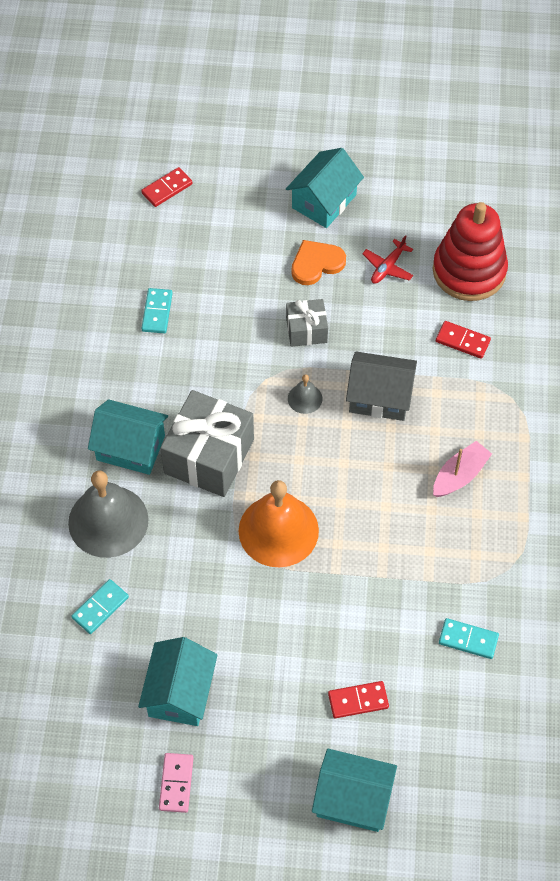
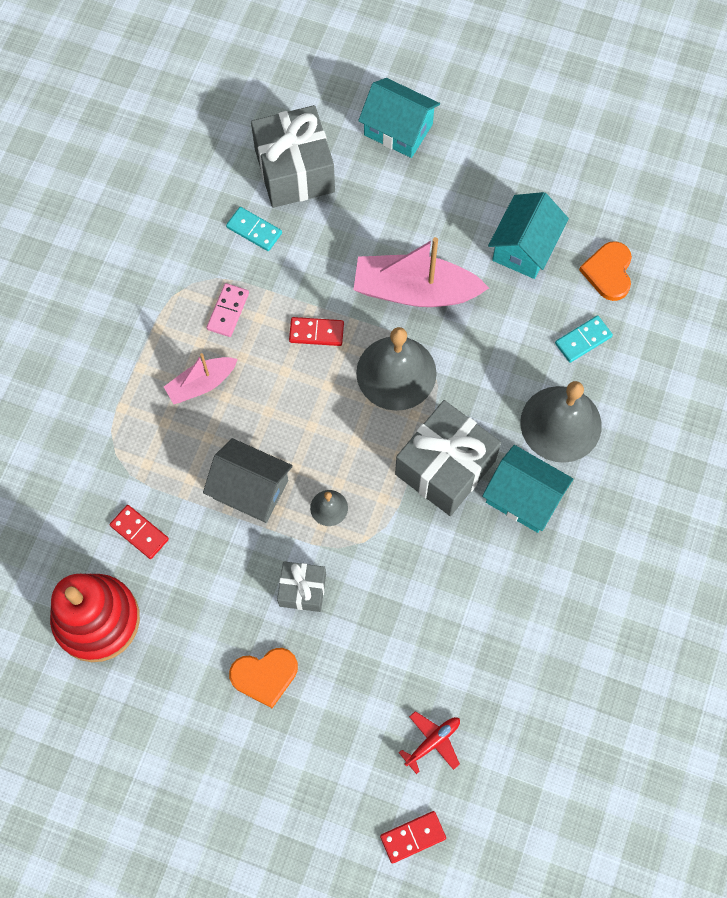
camera: 165 degrees left, 10 degrees up
(85, 687) = (608, 272): none -> orange heart
(157, 312) = (462, 658): turquoise domino -> none
(176, 783) = (543, 175): pink domino -> pink domino (228, 311)
(278, 530) = (396, 373): orange bell -> grey bell
(282, 616) = (415, 291): none -> pink boat
(324, 201) = (228, 764): turquoise house -> none
(358, 700) = (369, 203): red domino -> red domino (316, 333)
(388, 267) = (185, 649): red plane -> red plane (432, 741)
(450, 718) = (294, 171): none -> grey gift

